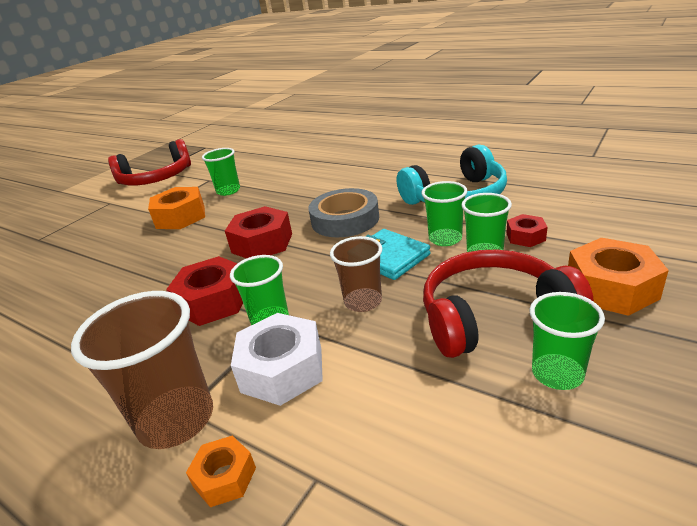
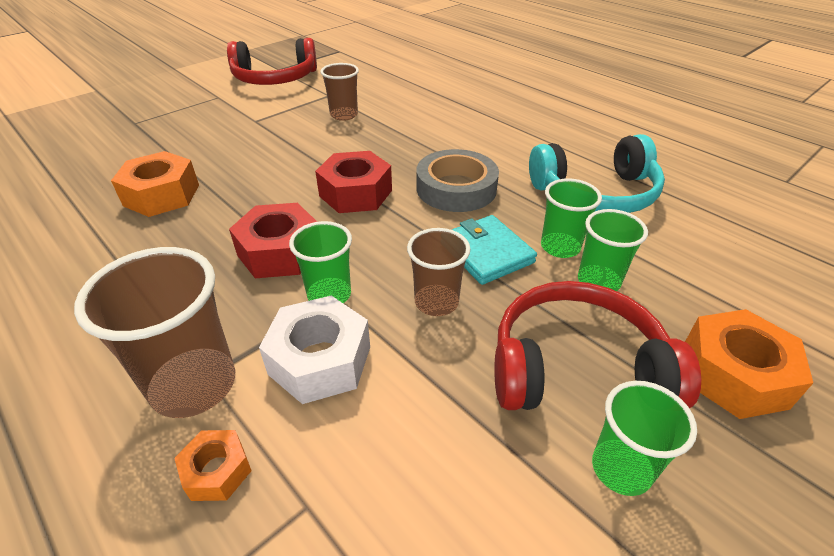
camera: 10 degrees right, 10 degrees up
(180, 217) = (283, 135): orange nut -> orange nut (162, 195)
(228, 191) = (344, 115): green cup -> brown cup
(525, 237) = (656, 272): red nut -> none

